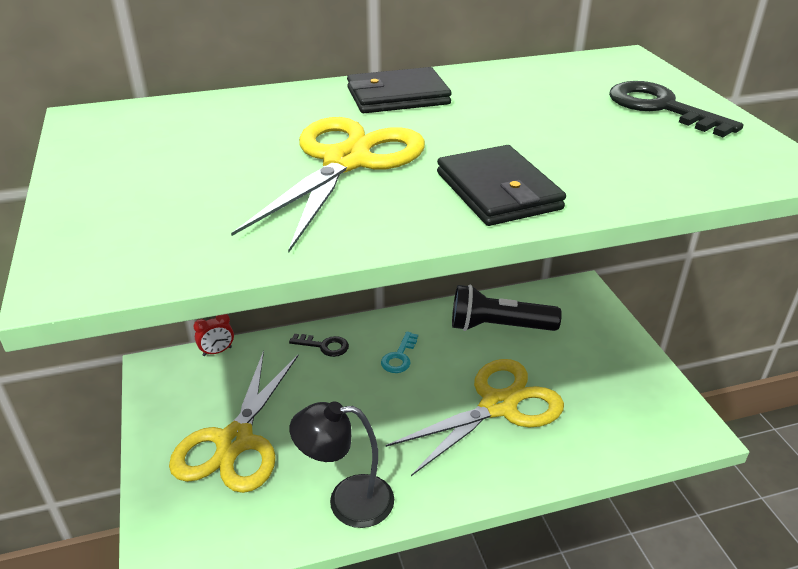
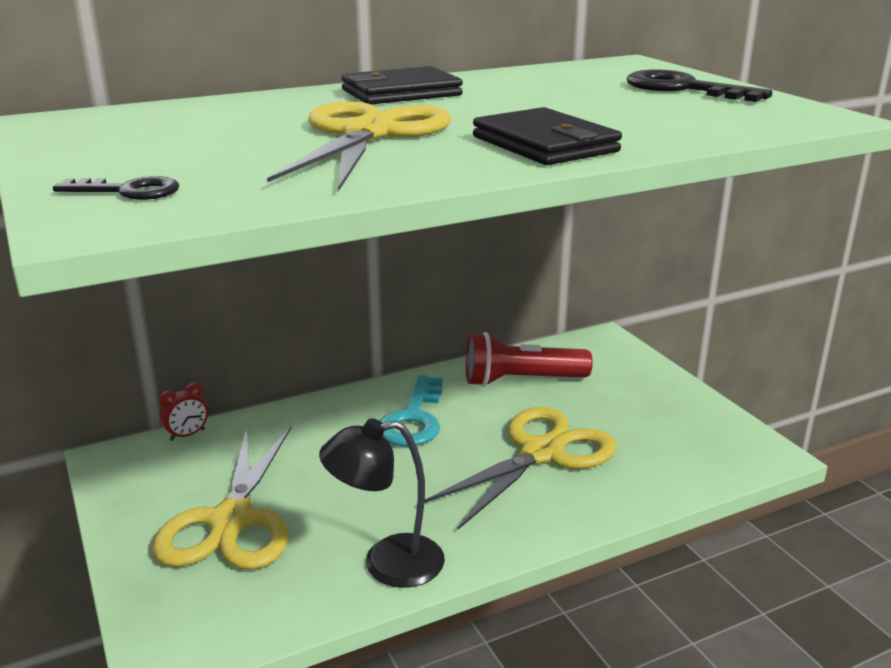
camera: 10 degrees left, 10 degrees down
(324, 346) = (320, 417): black key -> black key (129, 191)
(399, 357) = (413, 419): turquoise key -> turquoise key, size x1.75
(498, 327) = (521, 381): black flashlight -> red flashlight

